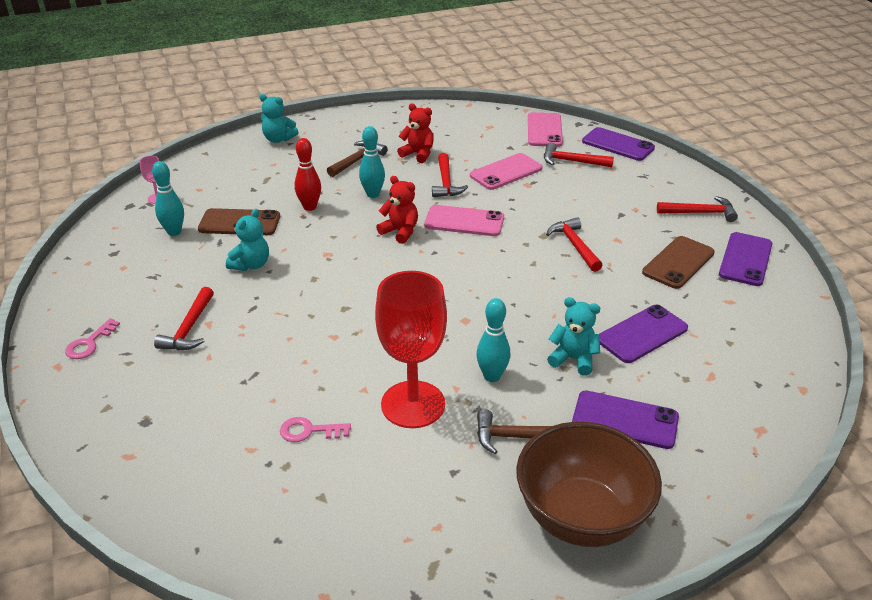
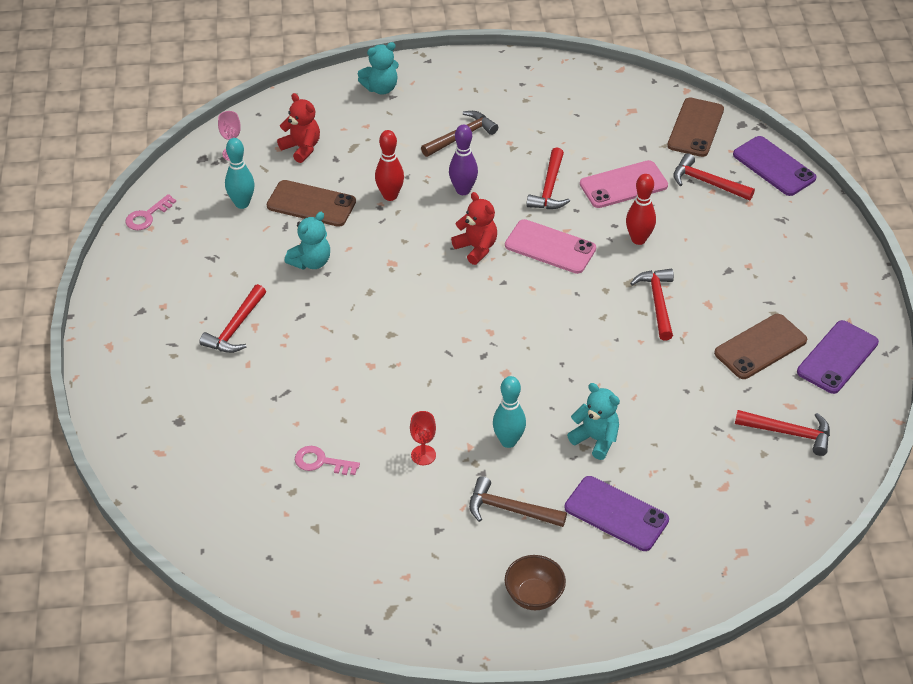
camera: 15 degrees right, 10 degrees up
(90, 343) = (141, 326): pink key -> pink key (147, 216)
(278, 139) = (381, 88): turquoise teddy bear -> turquoise teddy bear turned 60 degrees counterclockwise
(373, 194) = (463, 190): turquoise bowling pin -> purple bowling pin
(413, 404) = (423, 455): red goblet -> red goblet, size x0.40
(418, 154) = (532, 139): red teddy bear -> red teddy bear (301, 148)
(536, 205) = (638, 239): none -> red bowling pin
(544, 130) = (695, 128): pink phone -> brown phone
(581, 517) = (534, 596): brown bowl -> brown bowl, size x0.49
(642, 334) = (678, 425): purple phone -> none
(701, 213) = (821, 285): red hammer -> red hammer (789, 433)

